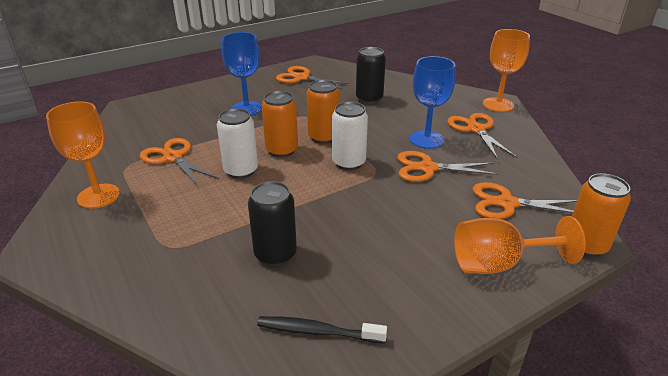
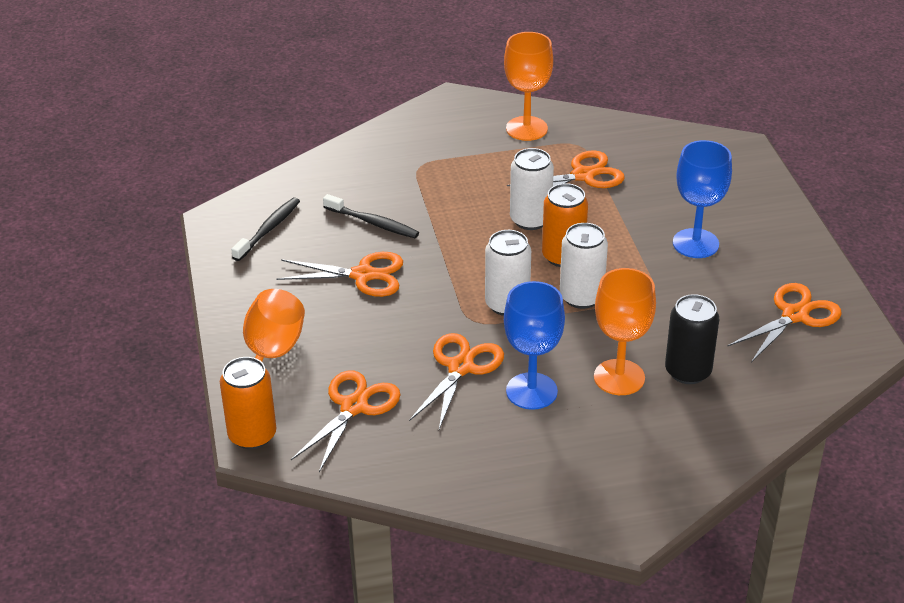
camera: 110 degrees right, 5 degrees up
(275, 254) = (373, 223): black can -> black toothbrush
(323, 137) = (581, 297): orange can -> white can
(476, 129) = (538, 455): orange scissors -> orange scissors (363, 275)
(498, 105) = (609, 519): orange goblet -> orange goblet (619, 377)

